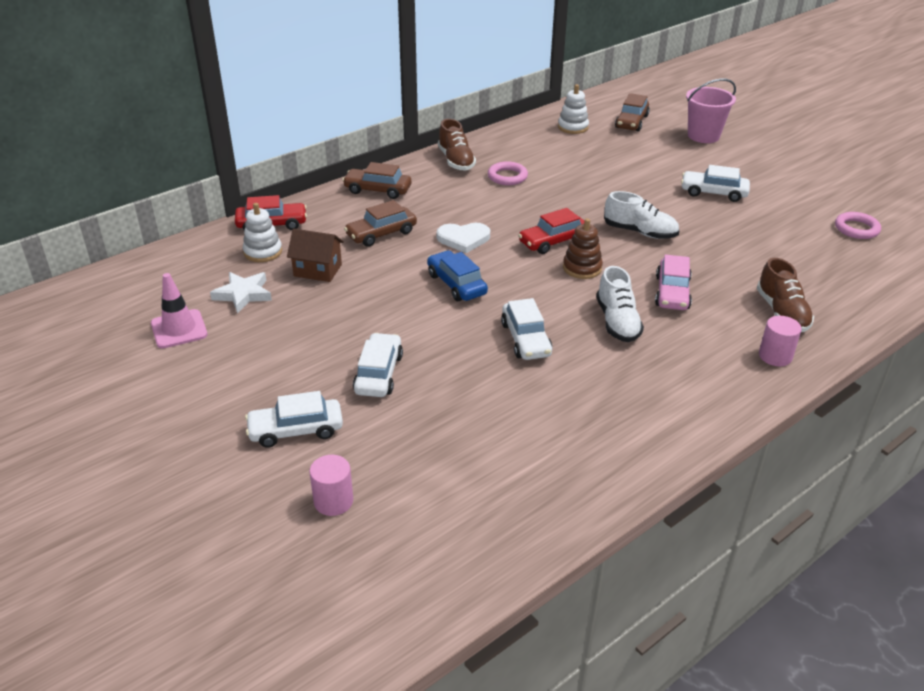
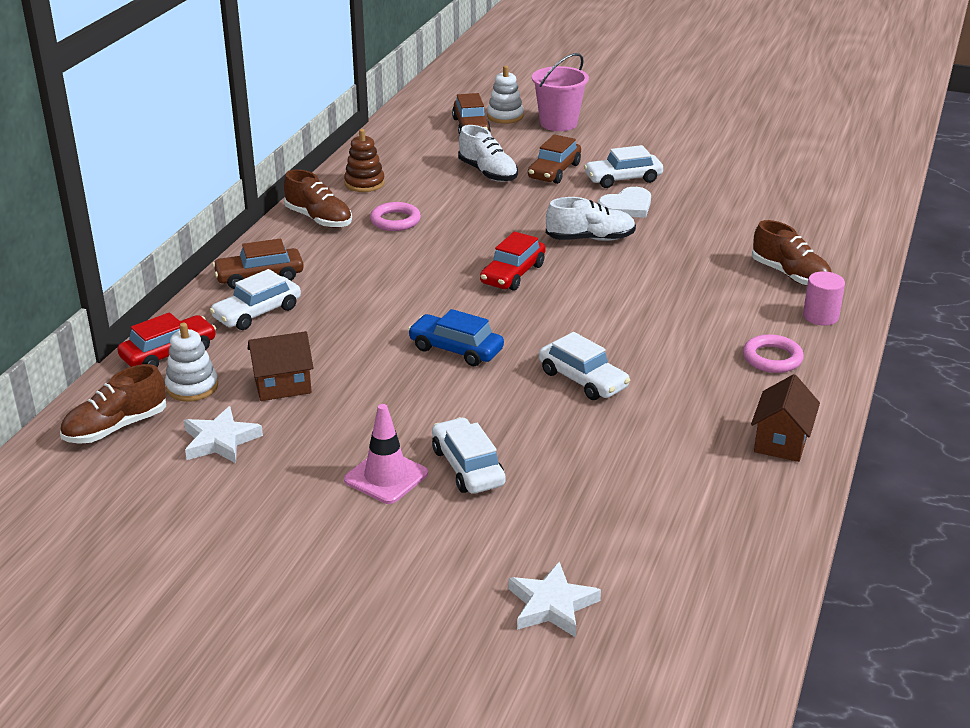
camera: 30 degrees left, 5 degrees down
(179, 329) = (182, 505): pink traffic cone -> pink traffic cone (386, 477)
(193, 263) = (116, 427): none -> brown shoe
(296, 430) = (438, 555): white car -> white car (257, 313)
(333, 501) = (552, 605): pink cylinder -> white star
(381, 234) = (315, 323): brown car -> brown car (554, 171)
(463, 239) = (415, 300): white heart -> white heart (627, 206)
(573, 127) = (413, 148): white stacking toy -> white stacking toy (505, 116)
(582, 268) = (568, 292): brown stacking toy -> brown stacking toy (364, 183)
(617, 322) = (653, 333): white shoe -> white shoe (488, 173)
(635, 448) = (781, 441): none -> brown house
(672, 293) = (677, 288): pink car -> none
(856, 229) = (782, 177): pink ring -> pink ring (772, 358)

